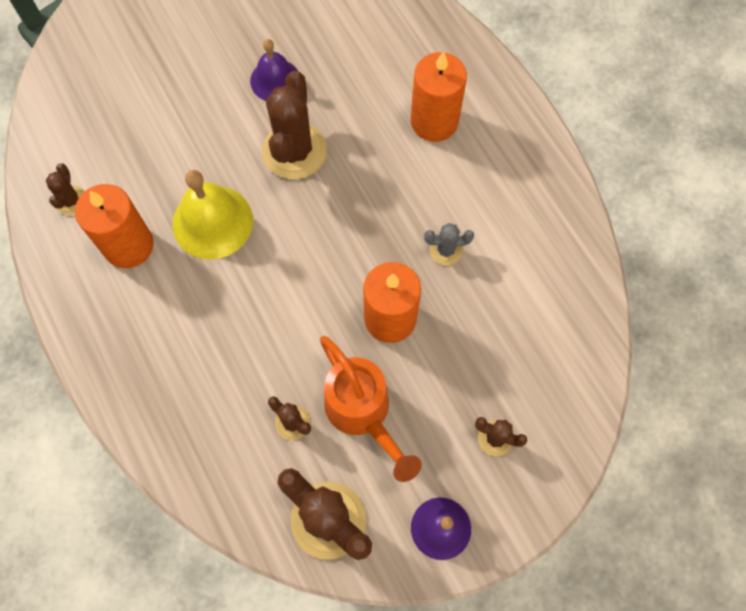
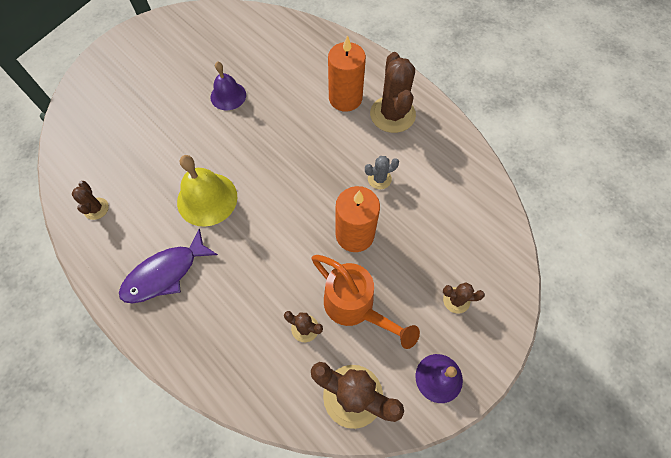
camera: 15 degrees left, 5 degrees down
(128, 245) = (147, 230): orange candle -> none
(138, 308) = (165, 273): none -> purple fish
(294, 151) = (254, 138): brown cactus -> brown cactus (392, 114)

